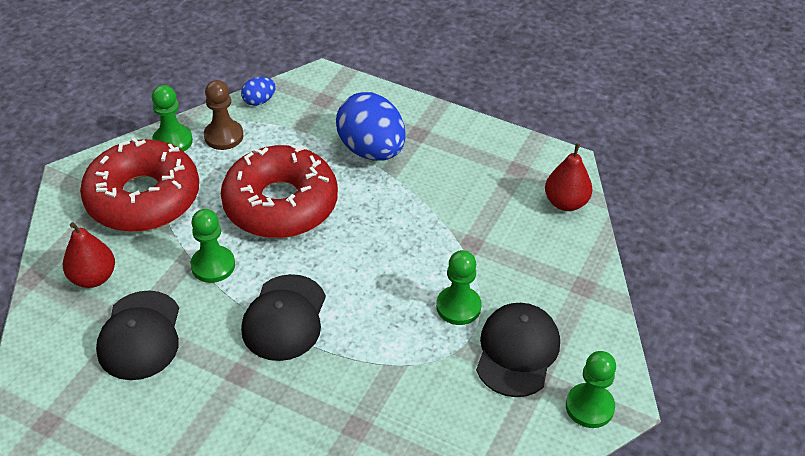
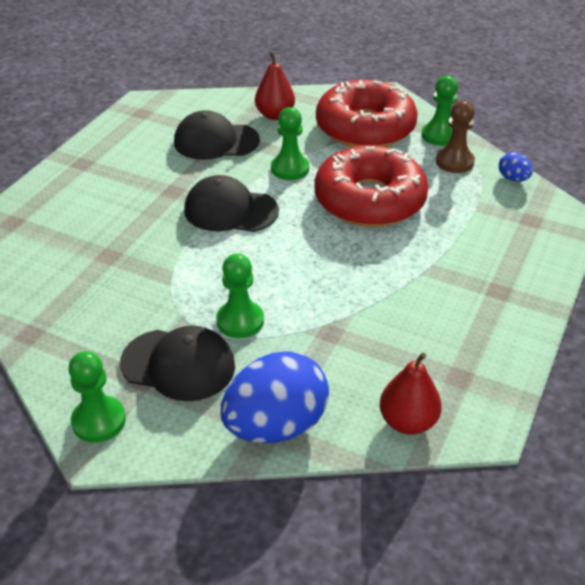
camera: 90 degrees right, 5 degrees down
(371, 150) = (460, 256): blue egg -> blue egg (276, 425)

